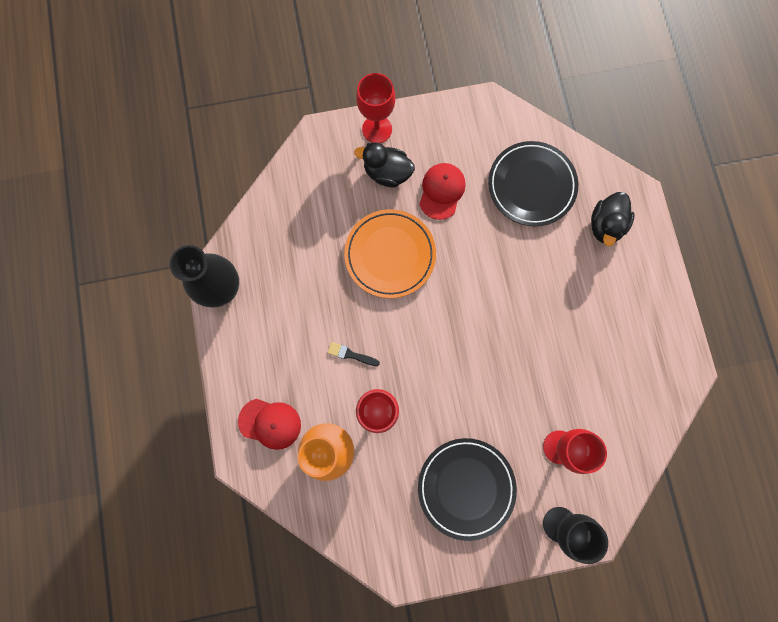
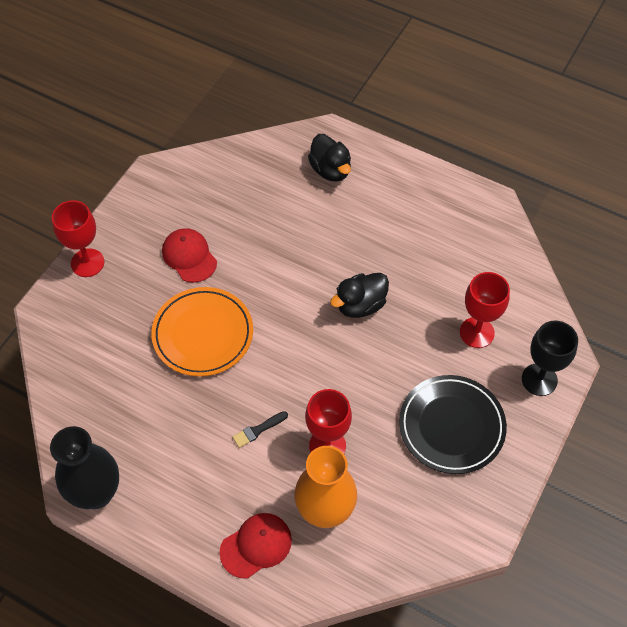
camera: 50 degrees left, 20 degrees down
(387, 173) = (132, 283): black duck -> black duck (360, 305)
(531, 186) = (249, 193): black plate -> none

